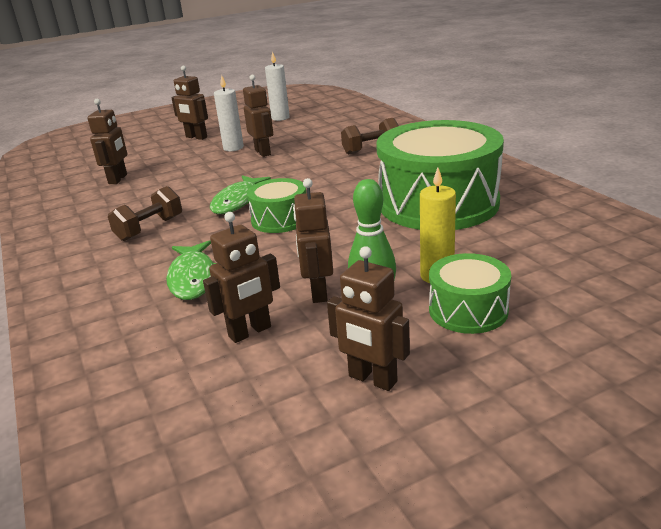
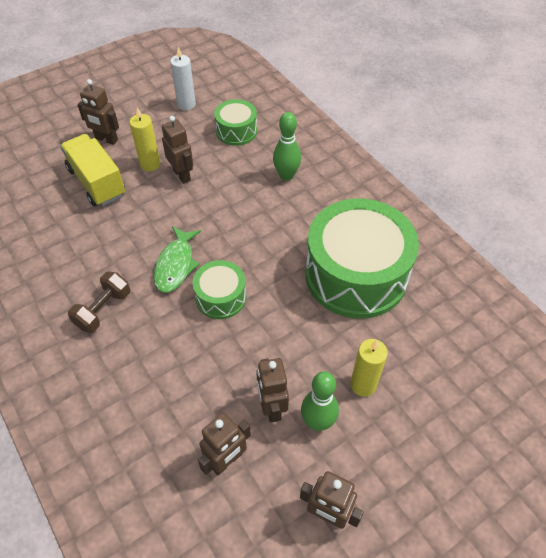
camera: 10 degrees left, 25 degrees up
(118, 179) = (46, 219): brown robot -> none
(177, 159) = (97, 182): none -> yellow truck
(193, 278) = (163, 388): green fish -> none
(233, 148) = (150, 164): white candle -> yellow candle
(371, 149) = (286, 176): brown dumbbell -> green bowling pin
(468, 310) = (389, 430): green drum -> green drum (236, 131)

